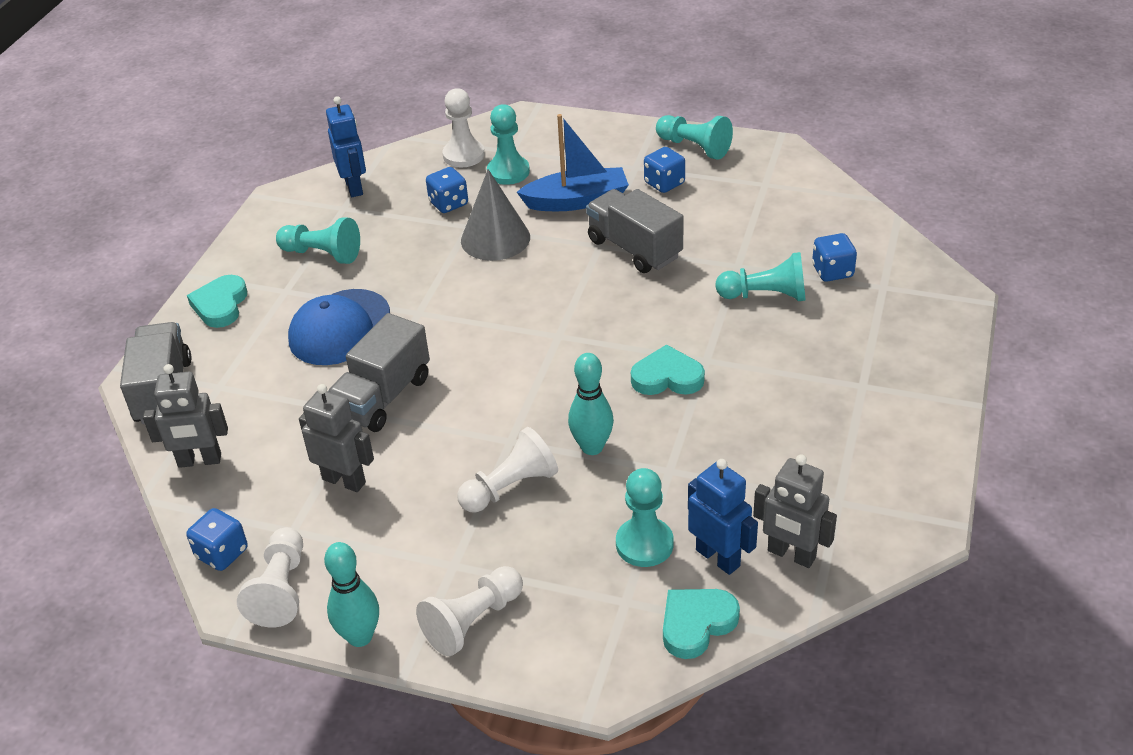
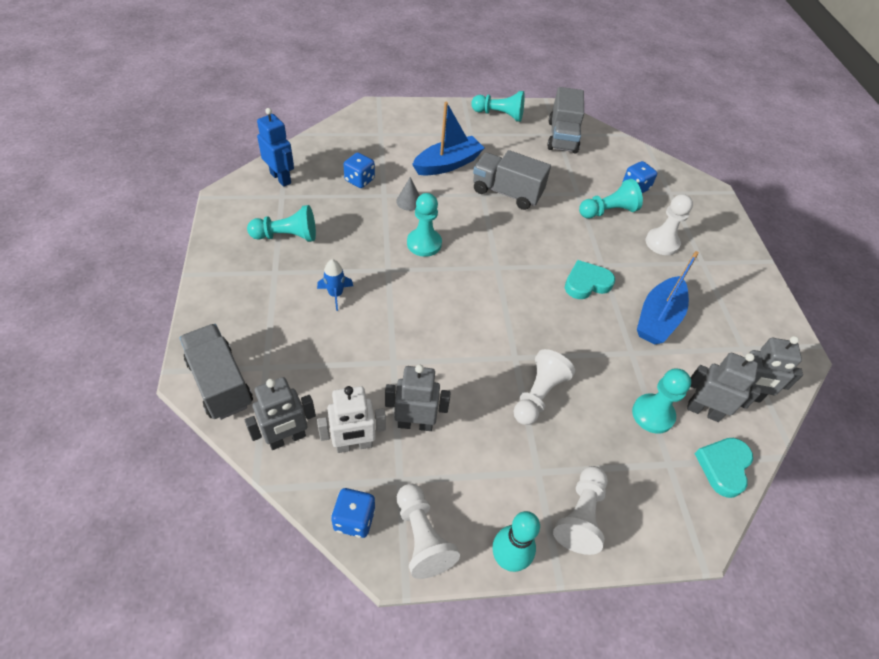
camera: 30 degrees left, 10 degrees up
(220, 305) = (227, 295): turquoise heart -> none
(265, 484) = (354, 445): none -> white robot
(339, 328) = (336, 294): blue cap -> blue rocket
(383, 397) = (403, 345): grey truck -> grey truck (562, 137)
(463, 155) = (348, 142): white pawn -> white pawn (662, 243)
(495, 238) = (409, 201): grey cone -> grey cone, size x0.51
(508, 172) = (387, 150): turquoise pawn -> turquoise pawn (424, 243)
(592, 447) = (572, 348): turquoise bowling pin -> none
(664, 183) = (496, 143): blue dice -> none
(718, 557) = (703, 411): blue robot -> grey robot
(738, 439) = (658, 318): none -> blue boat

